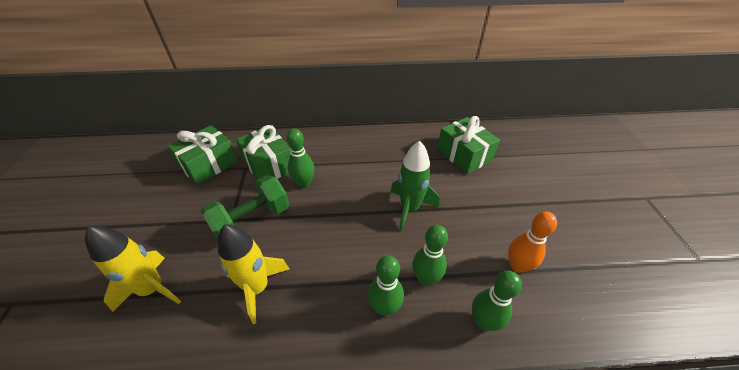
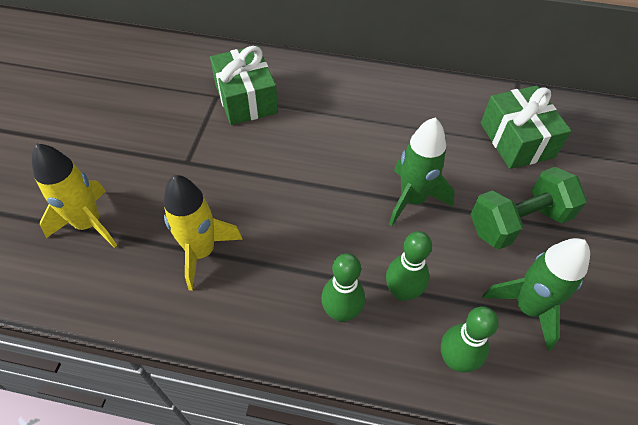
camera: 15 degrees right, 10 degrees up
(209, 164) = (172, 82): green gift -> none
(252, 220) = (211, 168): green dumbbell -> green dumbbell (518, 222)
(304, 183) = (285, 134): green bowling pin -> none
(517, 266) = (527, 307): orange bowling pin -> green rocket

